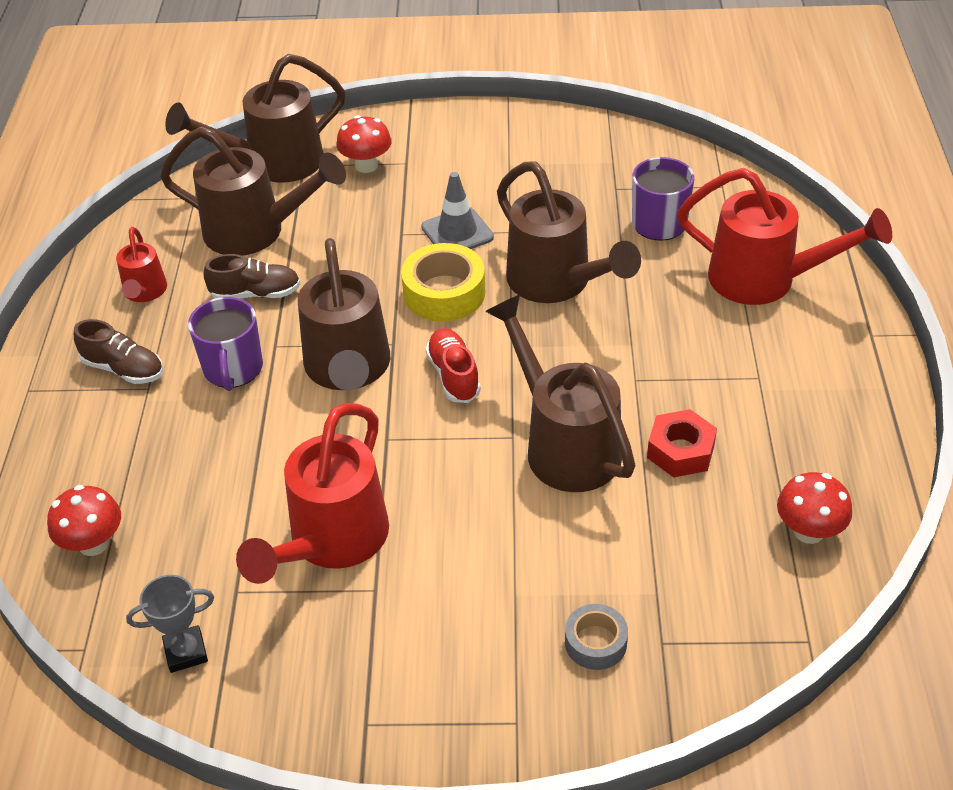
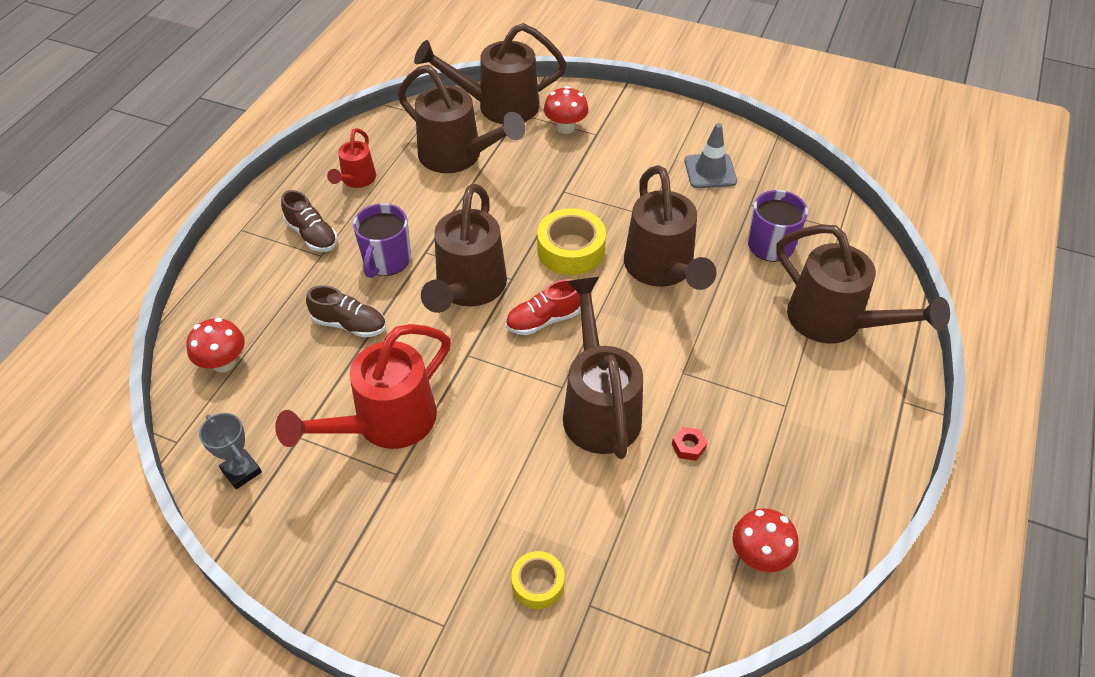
camera: 20 degrees right, 5 degrees up
(186, 652) = (241, 471): grey trophy -> grey trophy turned 45 degrees clockwise
(256, 294) = (433, 206): brown shoe -> brown shoe (349, 324)
(453, 375) = (543, 320): red shoe -> red shoe turned 120 degrees counterclockwise
(457, 232) = (606, 203): grey traffic cone -> grey traffic cone (710, 171)
(595, 642) = (538, 583): grey tape -> yellow tape
(680, 451) = (688, 446): red nut -> red nut, size x0.56
(764, 280) = (834, 322): red watering can -> brown watering can

